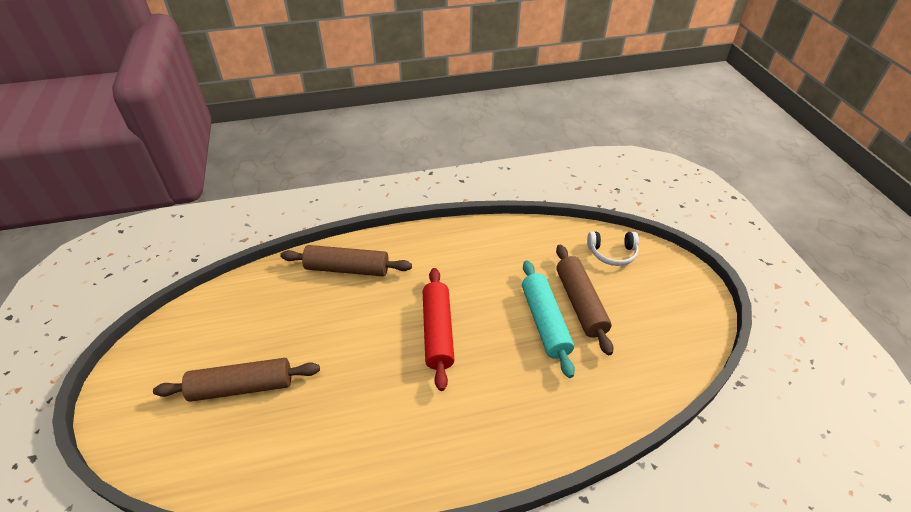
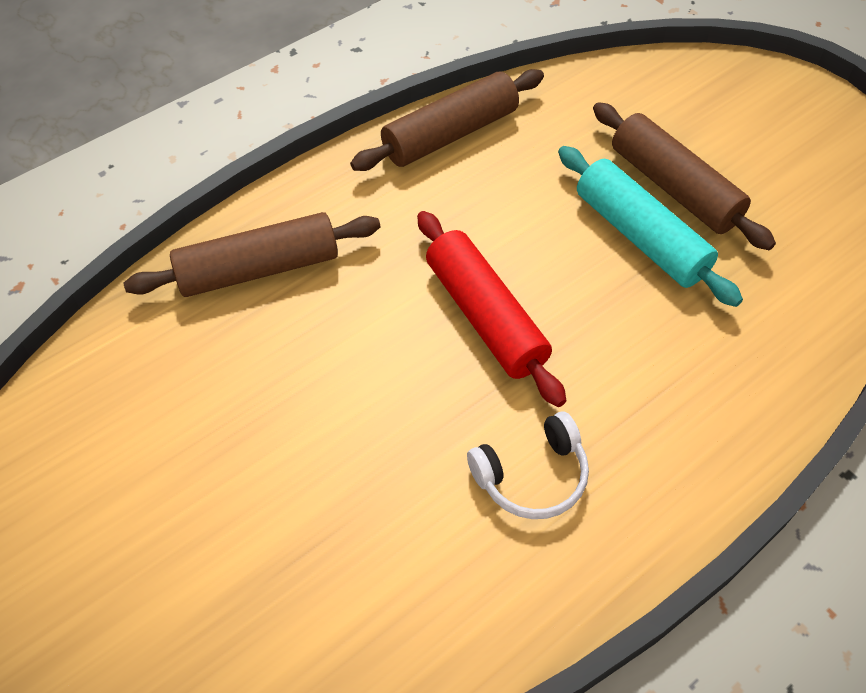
camera: 25 degrees left, 10 degrees up
(242, 387) = (207, 546): brown rolling pin -> brown rolling pin (450, 134)
(612, 253) = (672, 92): white headphones -> white headphones (532, 476)

